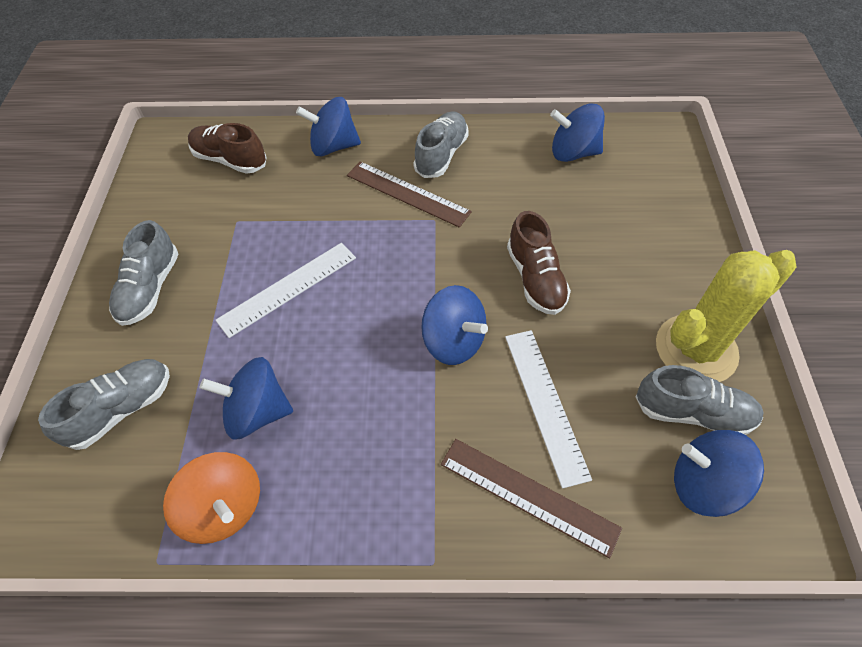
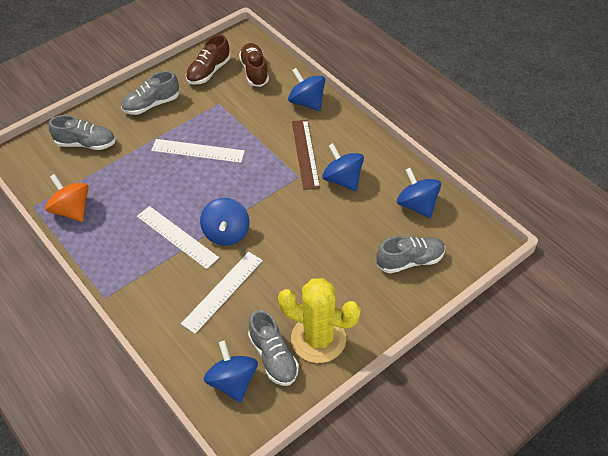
camera: 50 degrees right, 5 degrees down
(224, 507) = (72, 210): orange spinning top -> orange spinning top turned 135 degrees clockwise
(257, 412) = (123, 188): blue spinning top -> blue spinning top (342, 179)
(407, 400) = (177, 237): none -> white ruler
(441, 155) = (349, 149): grey shoe -> grey shoe (410, 261)
(528, 495) = (166, 313): brown ruler -> none
(535, 279) = (299, 242): brown shoe -> brown shoe (209, 72)

